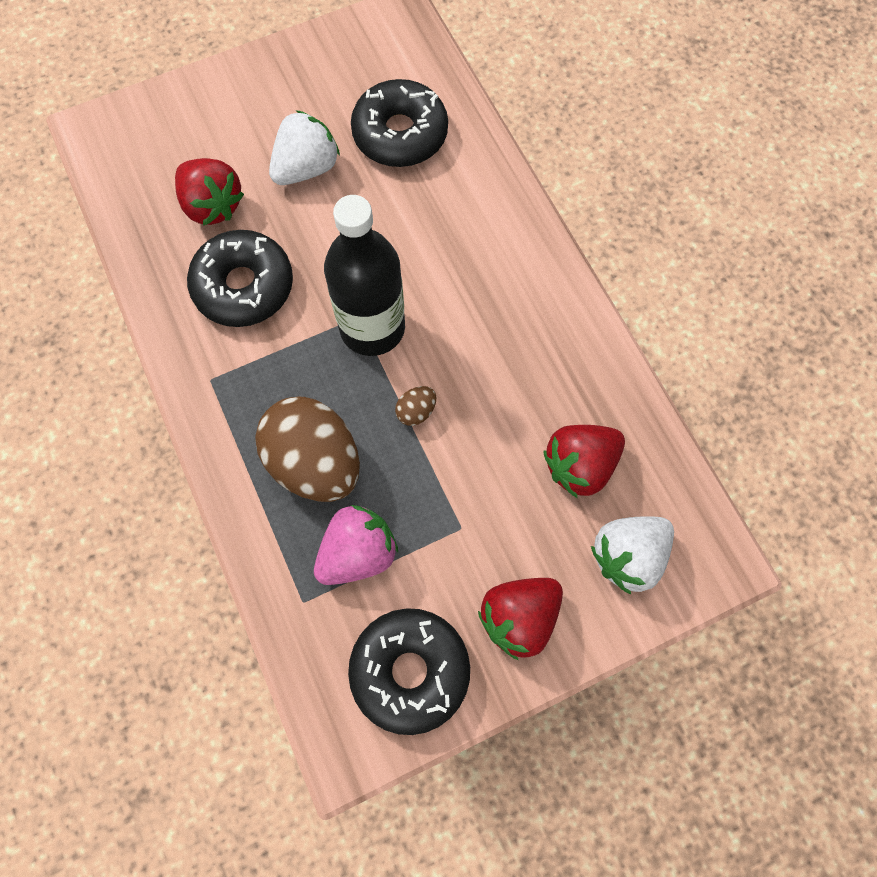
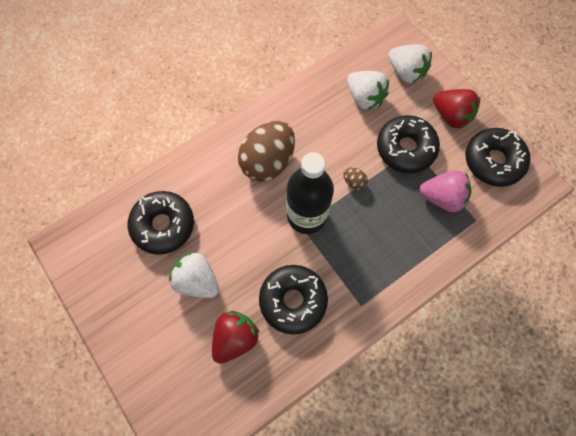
camera: 100 degrees left, 0 degrees up
(315, 462) = (398, 230): brown egg -> brown egg (268, 161)
(358, 553) = (442, 197): pink strawberry -> pink strawberry turned 150 degrees clockwise
(464, 513) = (405, 148): none -> black donut
(580, 465) = (365, 98): red strawberry -> white strawberry

